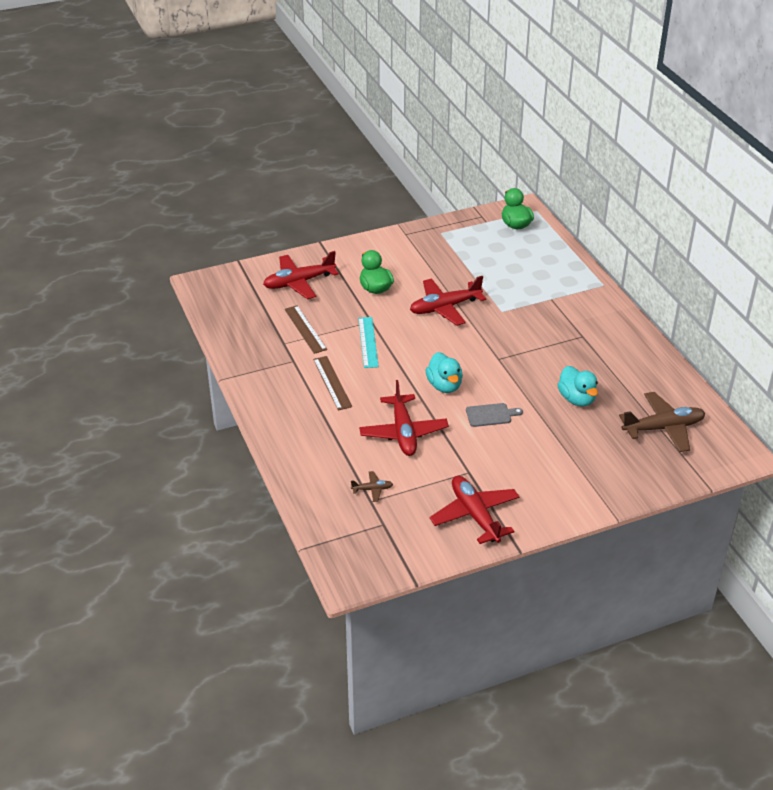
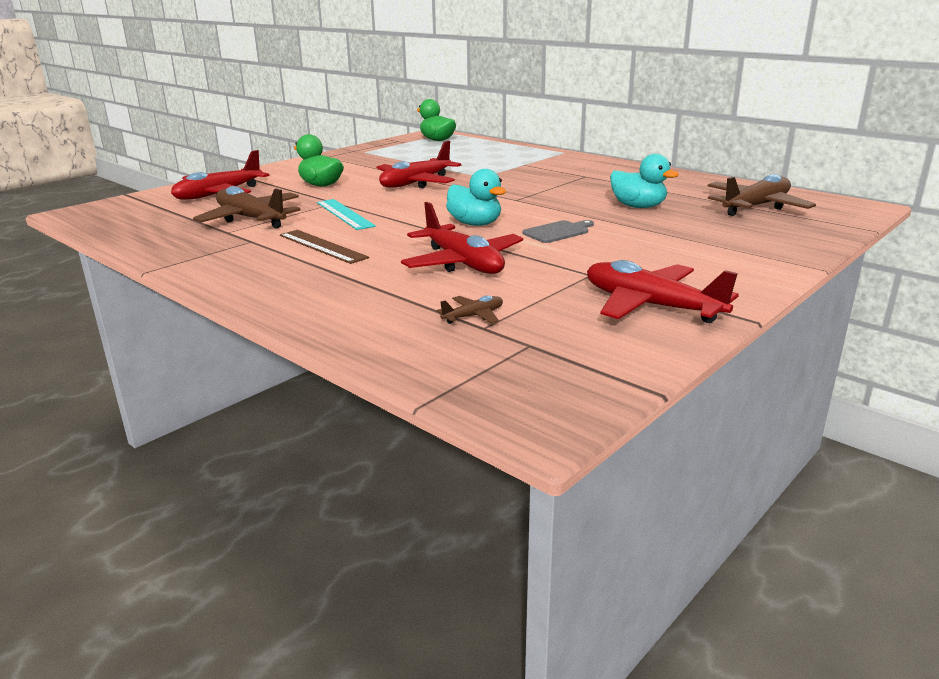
camera: 25 degrees left, 15 degrees down
(305, 329) = (251, 219): brown ruler -> brown plane

